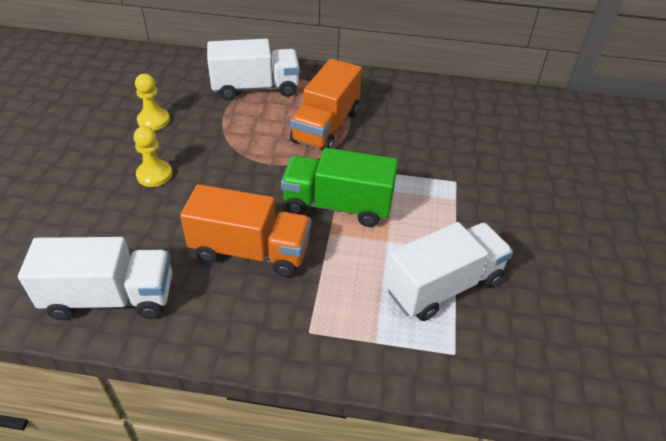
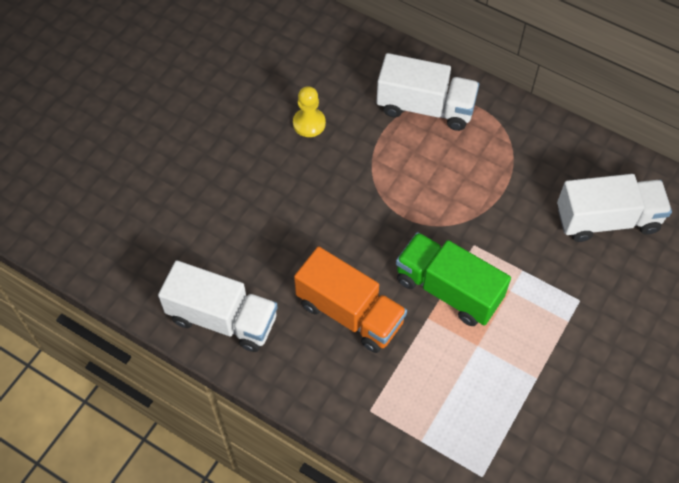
camera: 25 degrees right, 15 degrees up
(154, 175) = (291, 195): yellow pawn -> none
(326, 126) = (478, 185): orange truck -> none
(443, 286) = (505, 410): white truck -> white truck (607, 220)

